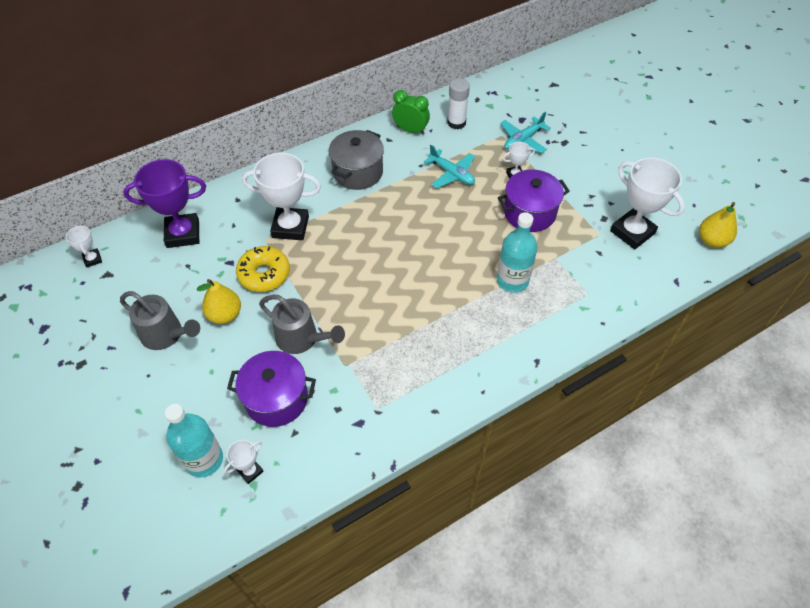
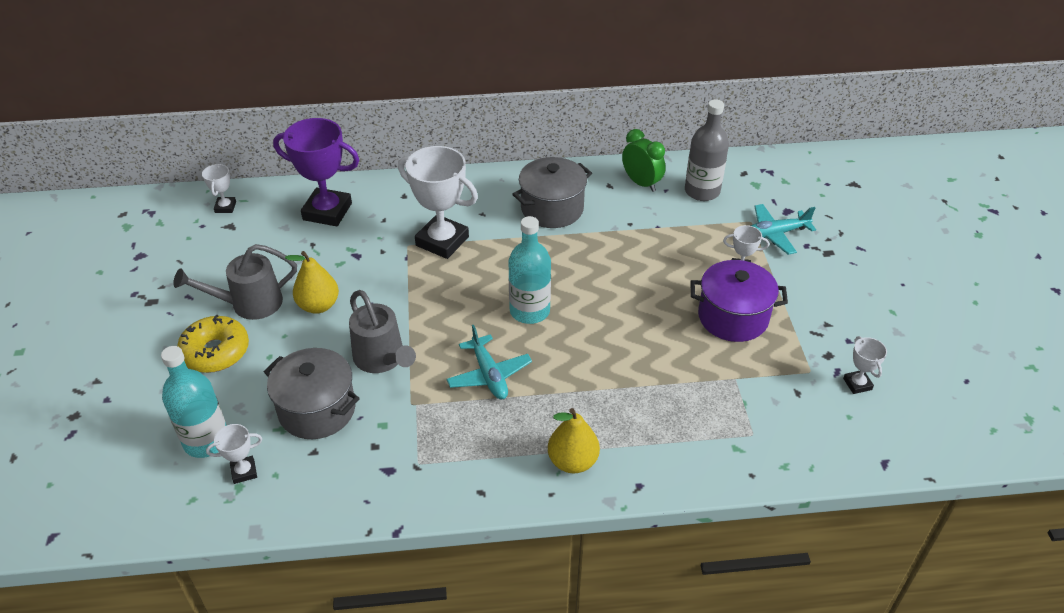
camera: 25 degrees right, 10 degrees down
(166, 335) = (249, 304): grey watering can -> grey watering can turned 105 degrees clockwise
(264, 274) = (384, 279): yellow donut -> yellow donut (215, 352)
(276, 399) = (317, 410): purple pot -> grey pot
(452, 174) = (662, 244): turquoise plane -> turquoise plane (489, 375)
(456, 123) = (702, 191): white glue stick -> grey bottle
(512, 280) = (664, 385): turquoise bottle -> turquoise bottle (529, 311)
(632, 232) = (857, 384): white trophy -> white trophy, size x0.47
(712, 240) = (967, 432): yellow pear -> yellow pear (572, 461)

